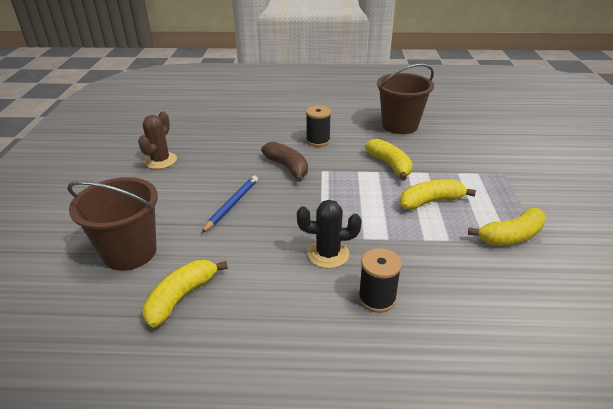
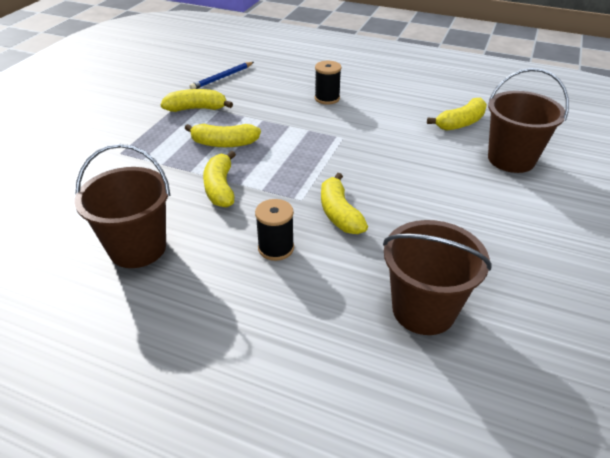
camera: 160 degrees left, 5 degrees up
(160, 161) = (510, 266): brown cactus -> none
(218, 132) = (423, 310): none -> brown bucket
(232, 205) = (415, 181): blue pencil -> blue pencil (222, 78)
(287, 167) = (339, 213): brown banana -> yellow banana
(328, 254) = (344, 126): black cactus -> none

